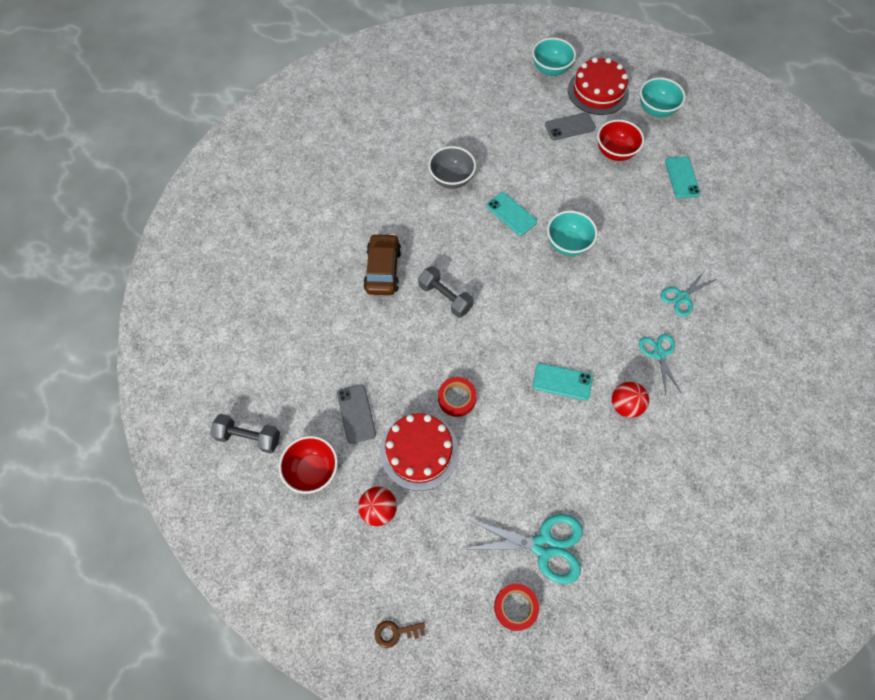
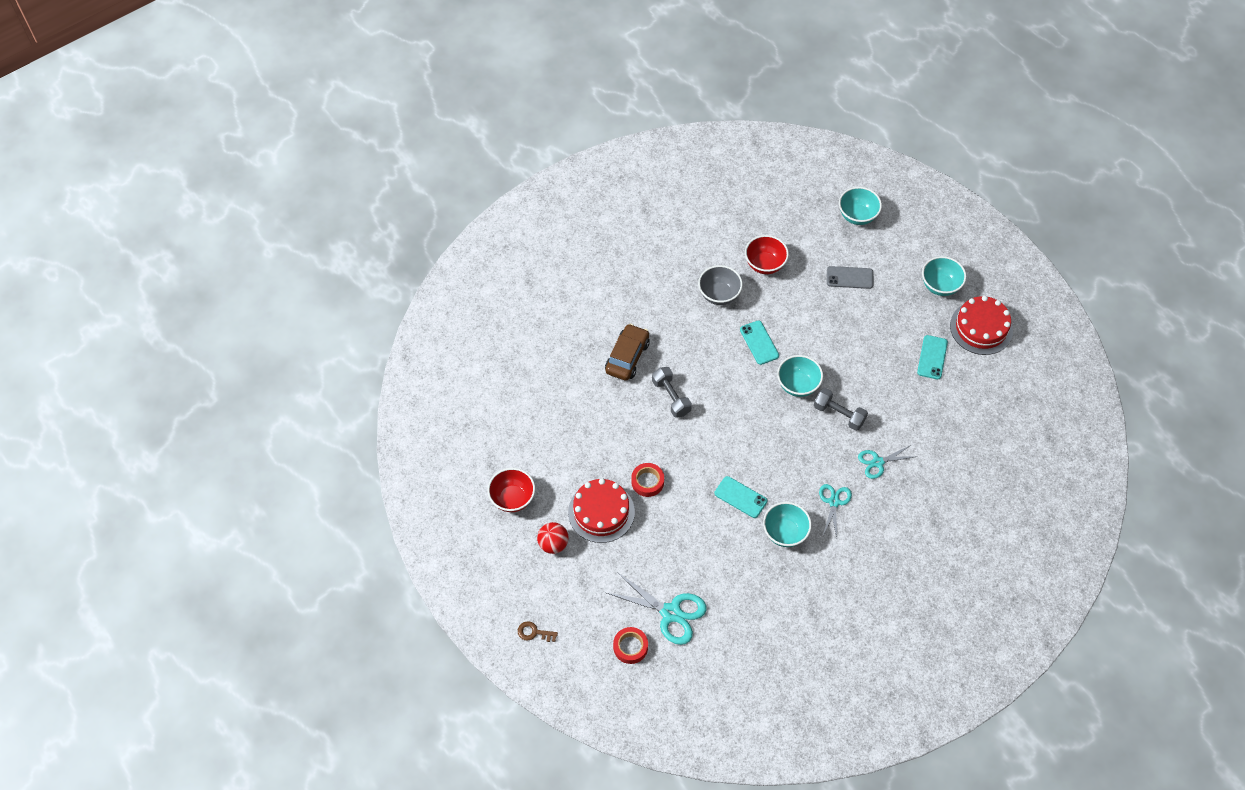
camera: 20 degrees right, 5 degrees down
(249, 437) = (471, 457): grey dumbbell -> grey dumbbell (839, 414)
(356, 414) = (562, 467): grey phone -> none
(598, 91) = (893, 251): red cake -> red cake (981, 328)
(615, 152) = (880, 315): red bowl -> red bowl (765, 264)
(625, 405) = (785, 533): red ball -> turquoise bowl

